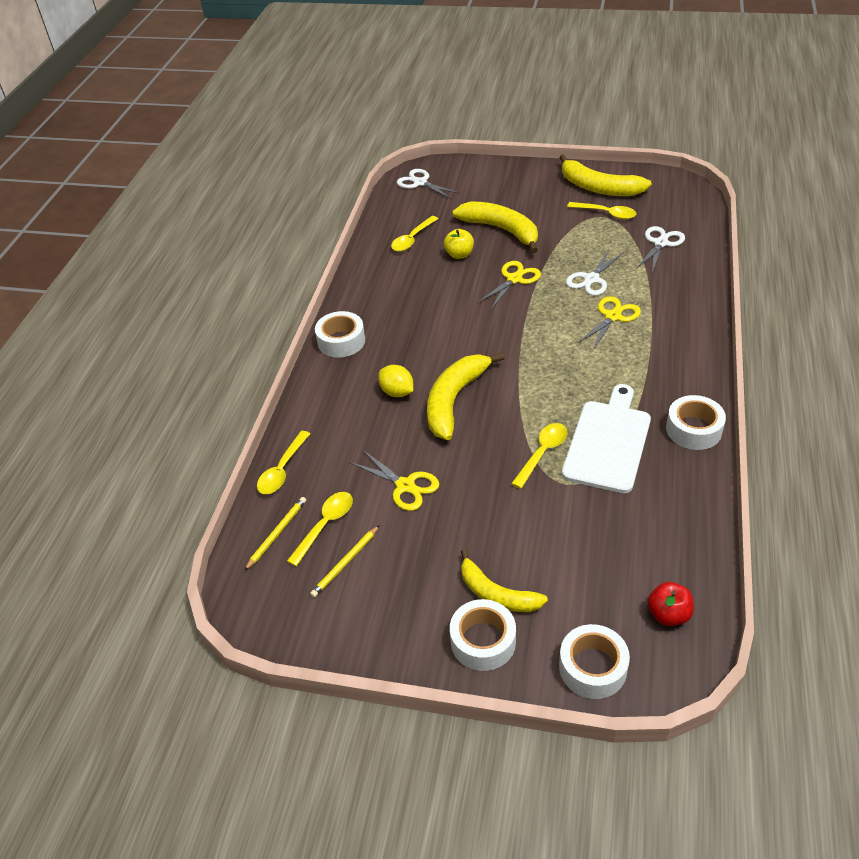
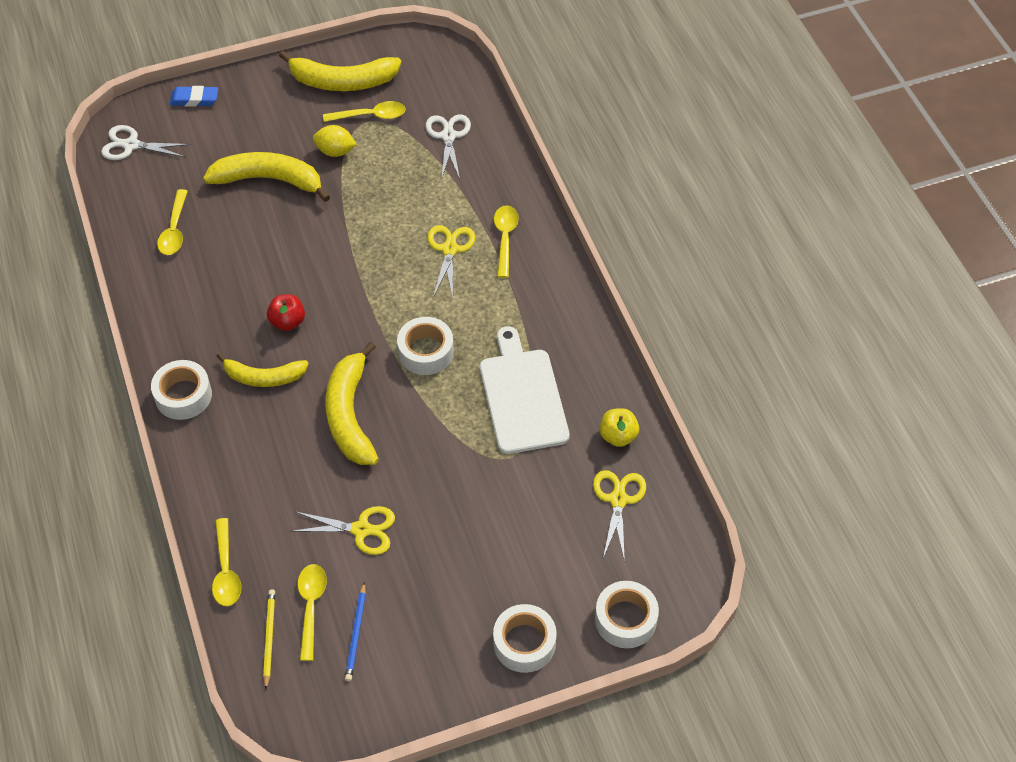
camera: 35 degrees left, 10 degrees up
(345, 563) = (356, 634): yellow pencil -> blue pencil
(397, 392) = (285, 431): yellow lemon -> yellow lemon (335, 151)
(459, 254) = (242, 231): yellow apple -> yellow apple (618, 436)
(483, 169) = (194, 99): none -> blue eraser
(496, 593) = (510, 594): yellow banana -> yellow banana (263, 377)
(514, 279) = (322, 241): yellow scissors -> yellow scissors (618, 499)
(542, 453) = (469, 435): yellow spoon -> yellow spoon (505, 238)
(591, 279) = (403, 210): white scissors -> none
(668, 614) = (660, 542): red apple -> red apple (287, 322)
(693, 429) = (590, 349): white tape -> white tape (426, 352)

